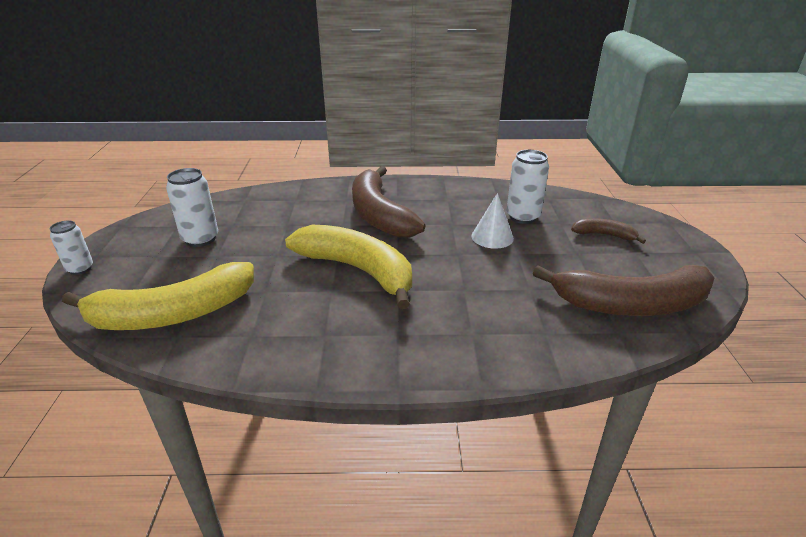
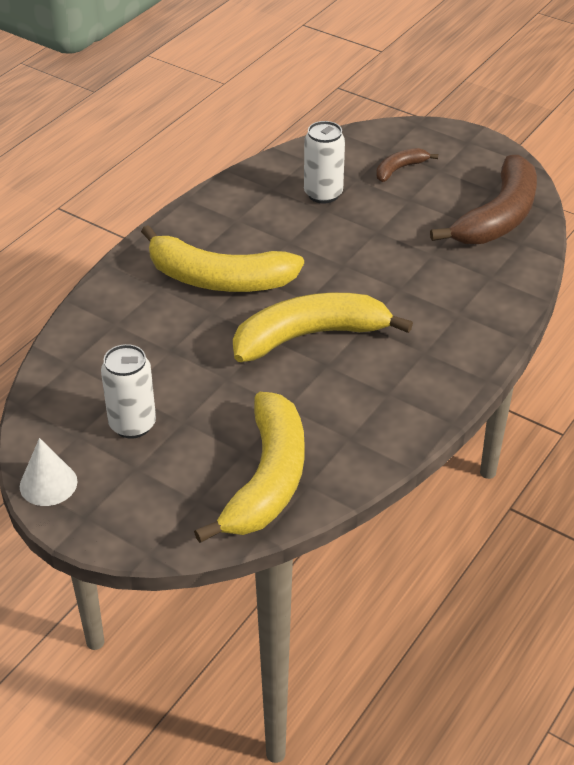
camera: 55 degrees left, 10 degrees up
(80, 269) = (103, 534): white can -> none
(379, 214) = (218, 279): brown banana -> yellow banana
(492, 237) = (337, 230): white cone -> white cone (48, 484)

